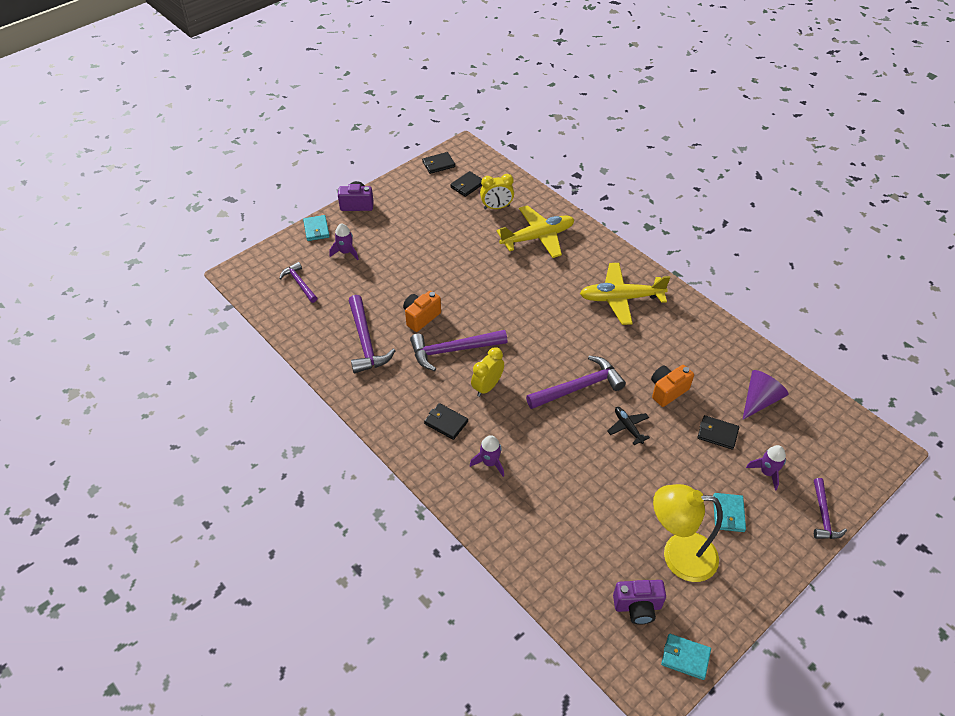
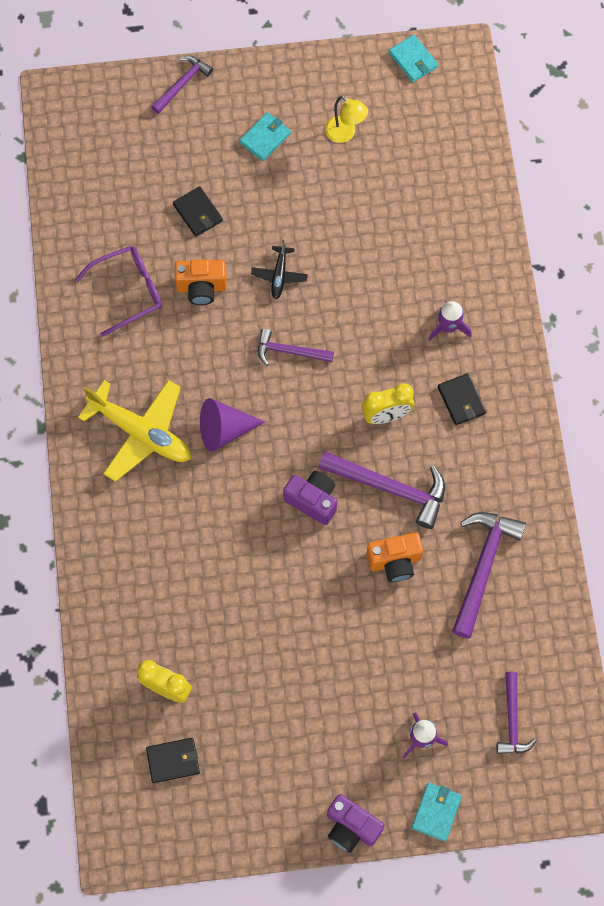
camera: 145 degrees left, 20 degrees up
(438, 164) = (180, 837): black wallet -> none
(538, 237) = (156, 595): yellow plane -> none
(578, 387) = (289, 351): purple hammer -> purple hammer, size x0.61
(637, 607) = (418, 118): purple camera -> purple camera (313, 500)
(678, 555) = (345, 134): yellow lamp -> yellow lamp, size x0.52
(707, 363) = (129, 291): none -> purple glasses
(759, 400) = (119, 218): purple cone -> purple cone (224, 430)
(767, 472) = (190, 149): purple rocket -> none

